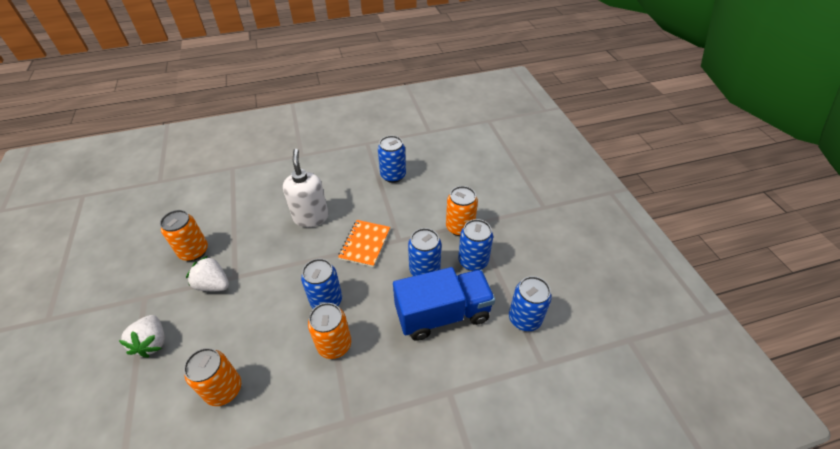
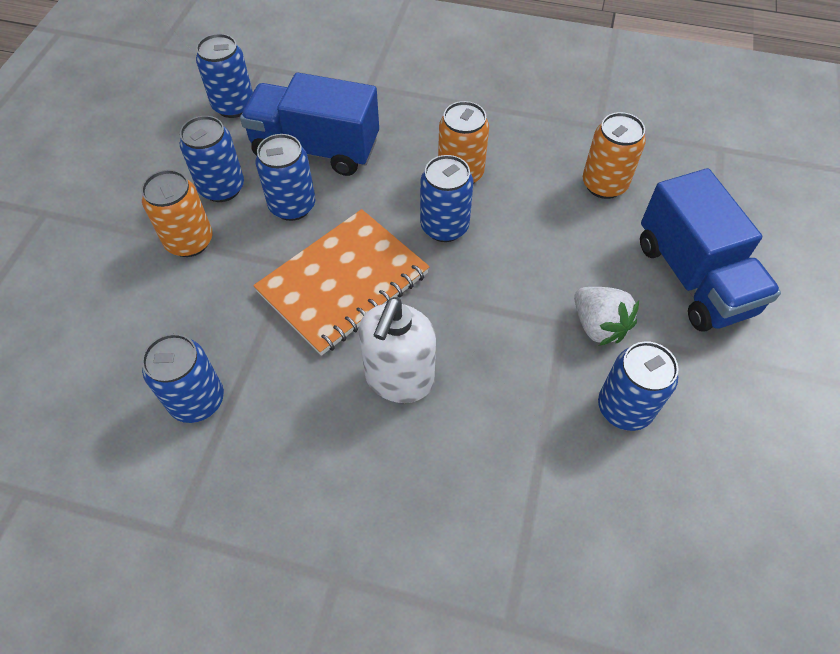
camera: 150 degrees left, 10 degrees up
(152, 342) = (693, 277): white strawberry -> blue truck
(194, 251) = (624, 408): orange can -> blue can
(365, 244) = (343, 283): orange notebook -> orange notebook, size x1.61

